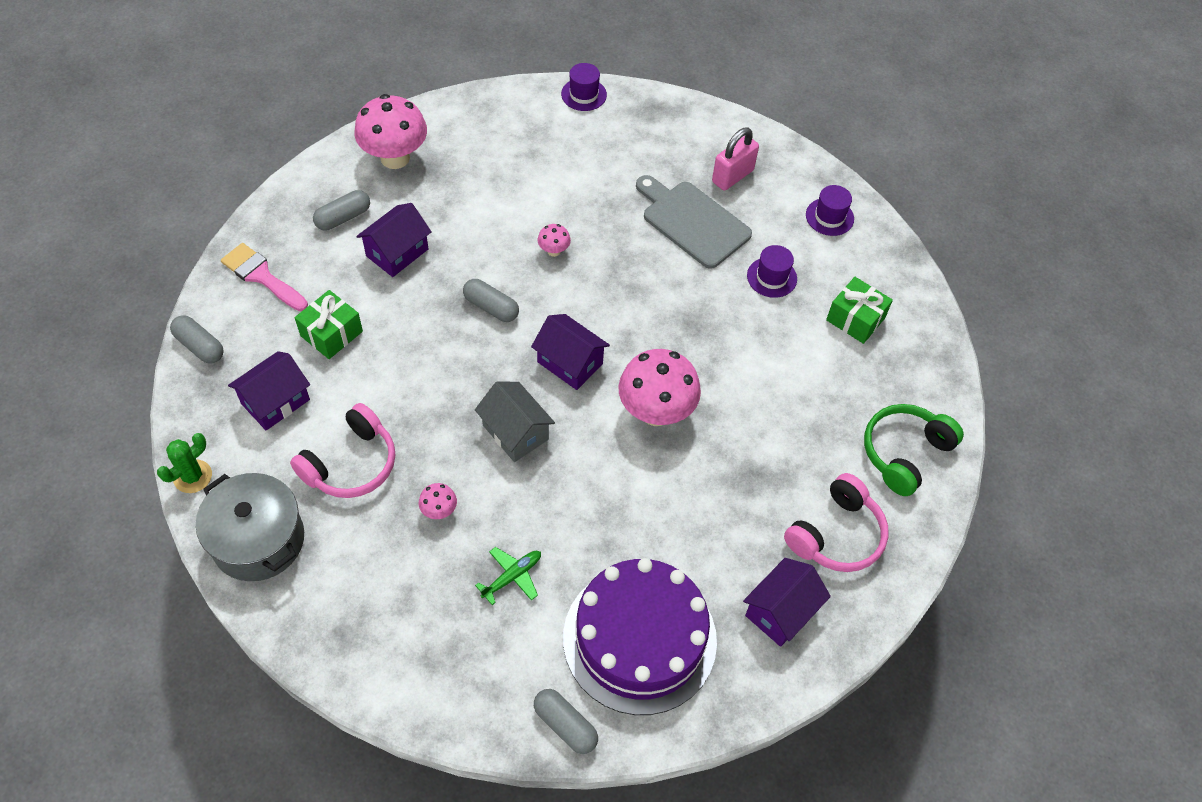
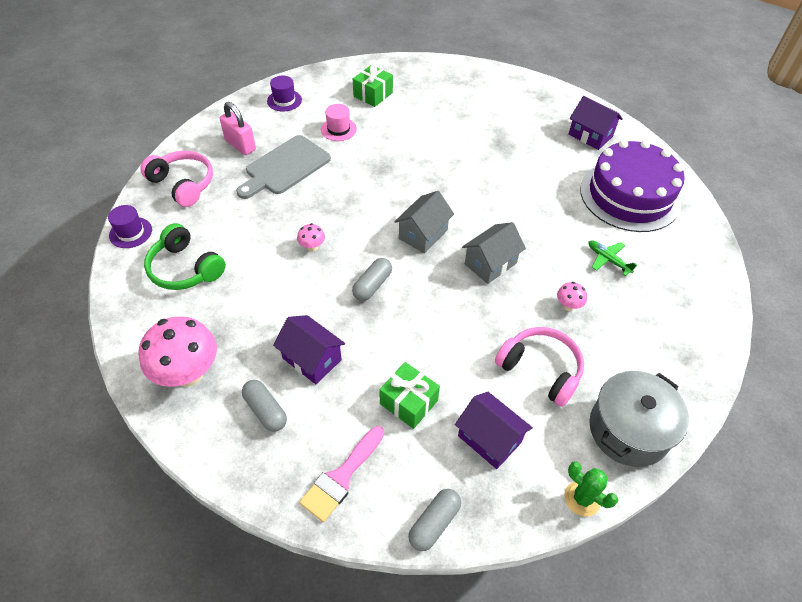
camera: 90 degrees left, 5 degrees down
(565, 725) = (699, 229): grey capsule -> none
(570, 363) = (423, 234): purple house -> grey house
(656, 411) = (459, 187): pink mushroom -> none
(771, 277) = (338, 129): purple hat -> pink hat
(836, 535) = (533, 111): pink headphones -> pink headphones (183, 184)
(904, 453) = (471, 82): green headphones -> green headphones (185, 268)

